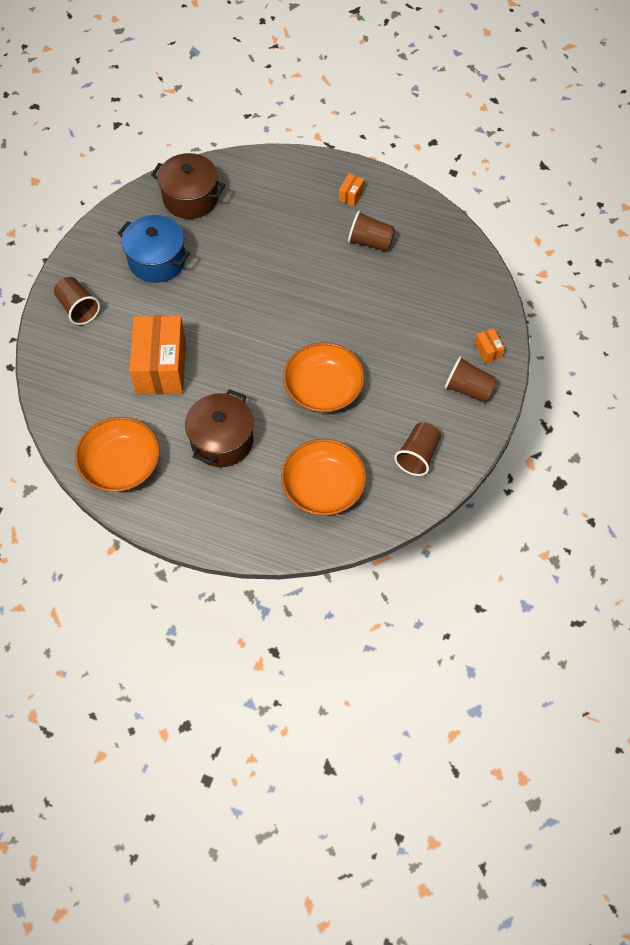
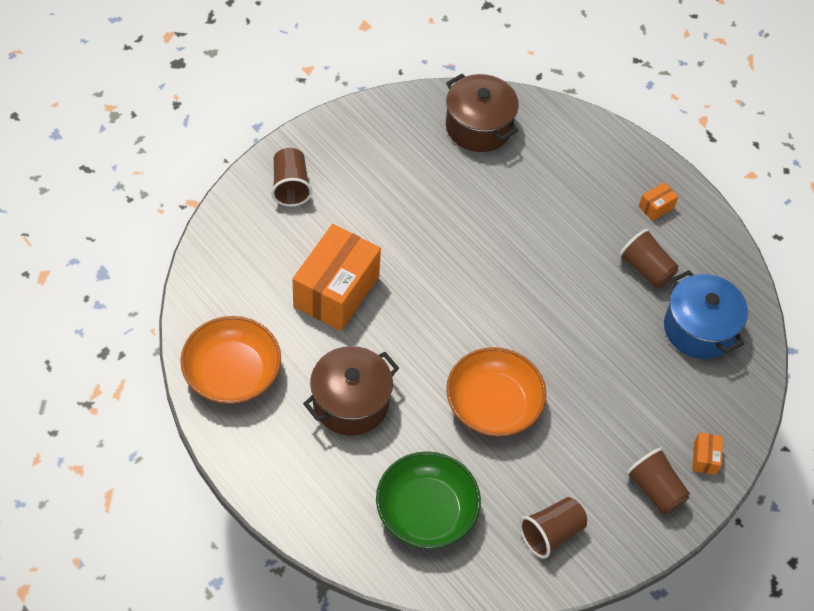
camera: 25 degrees right, 5 degrees down
(157, 260) = (402, 176): blue pot -> blue pot (699, 329)
(323, 487) = (426, 511): orange bowl -> green bowl

